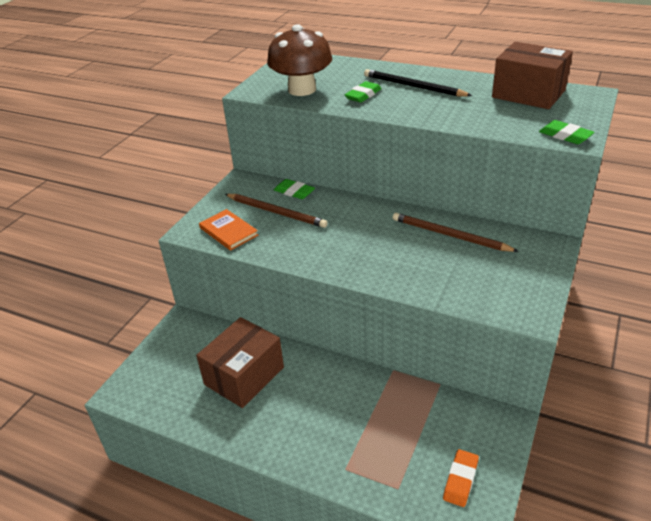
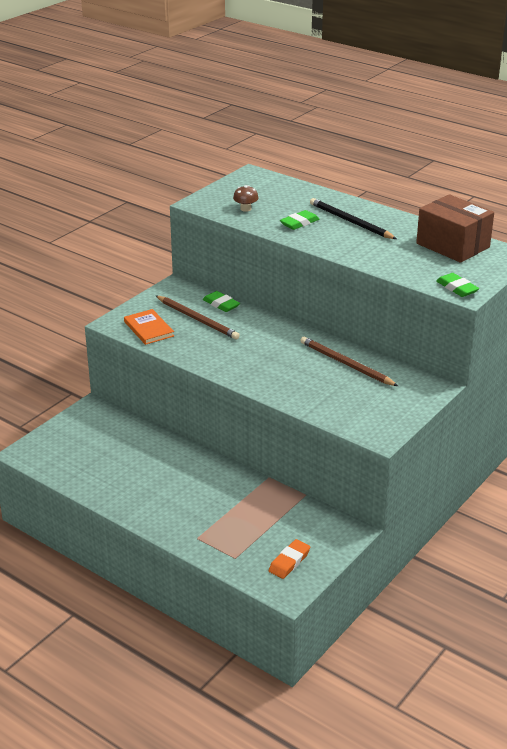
camera: 10 degrees right, 5 degrees down
(244, 376) = (135, 459): brown box -> none
(302, 90) = (245, 209): brown mushroom -> brown mushroom, size x0.41

